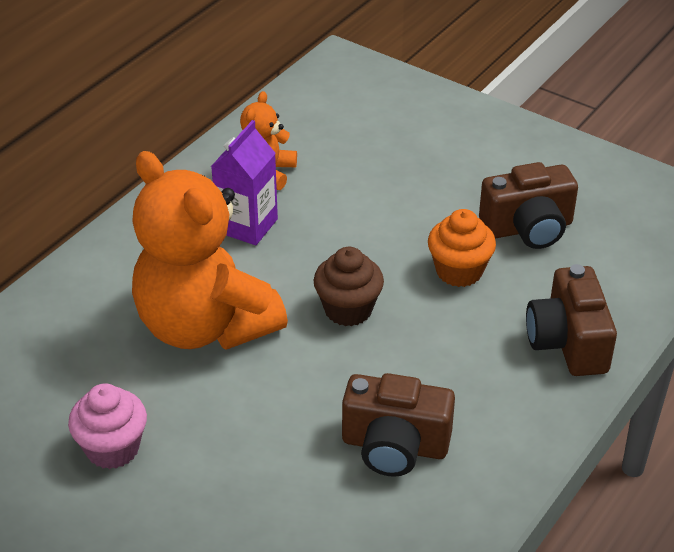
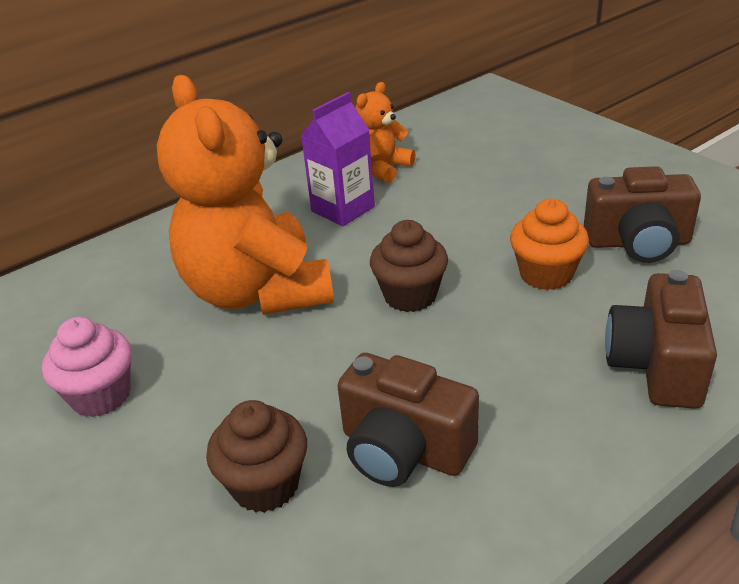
camera: 20 degrees right, 5 degrees down
(297, 494) = (265, 485): none -> brown cupcake

